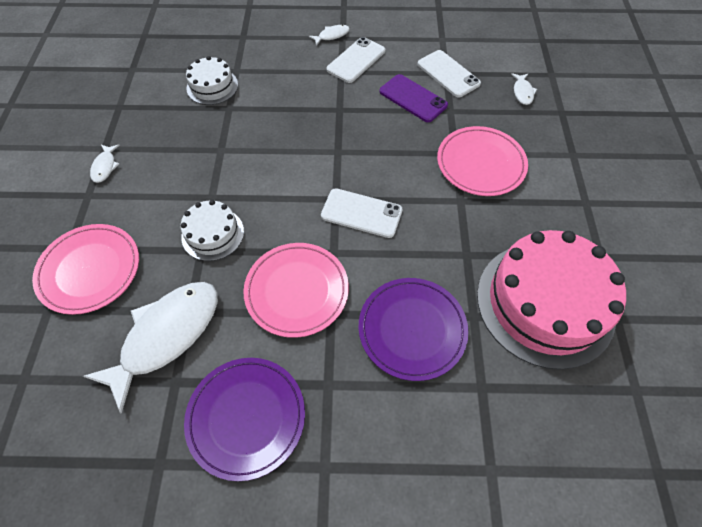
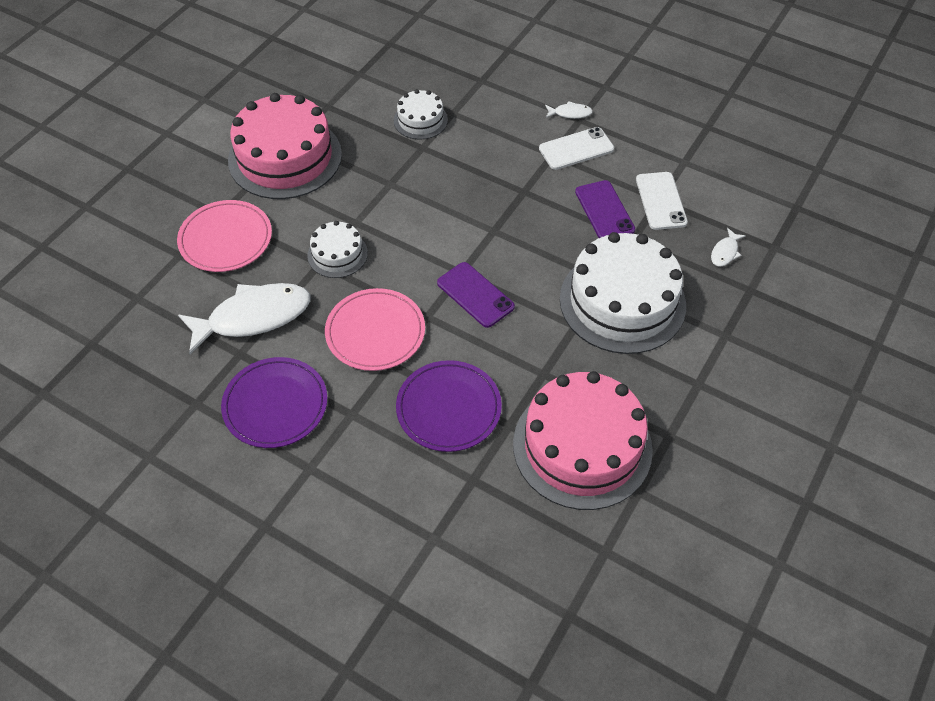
camera: 30 degrees right, 5 degrees down
(105, 167) = (285, 157): white fish -> pink cake
(361, 213) = (475, 295): white phone -> purple phone
(480, 163) = (622, 301): pink plate -> white cake

